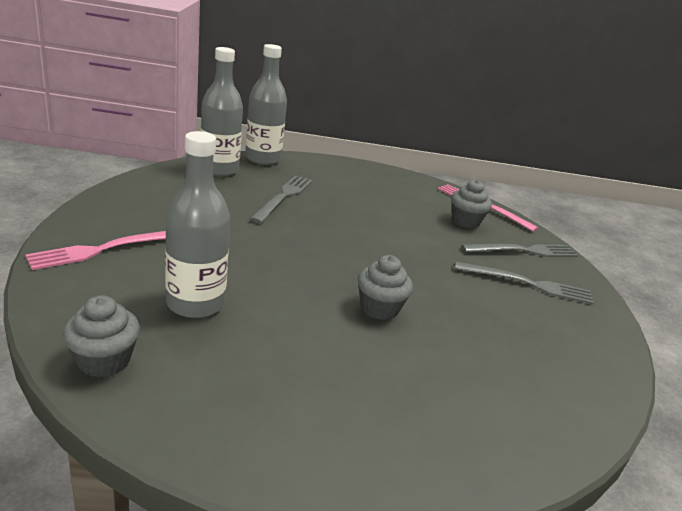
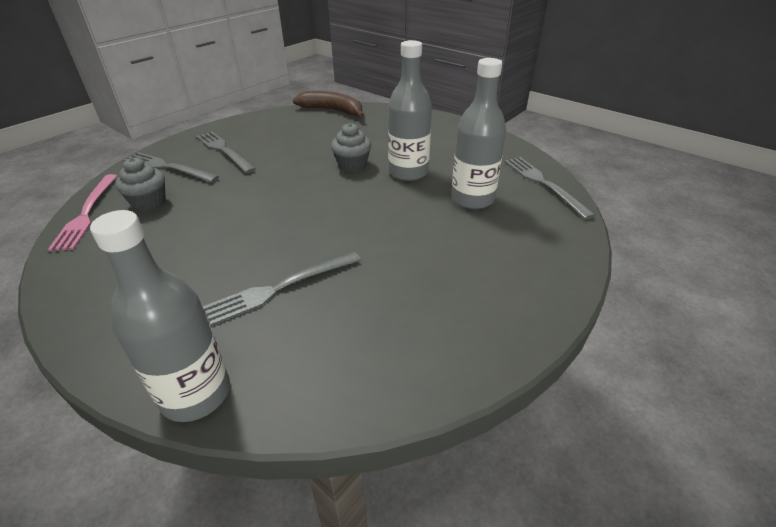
camera: 135 degrees left, 10 degrees up
(104, 360) = (543, 184): grey cupcake -> grey fork
(105, 249) = (524, 264): pink fork -> none
(219, 170) = (302, 378): grey bottle -> grey bottle (408, 172)
(575, 417) = (332, 110): none -> brown banana

